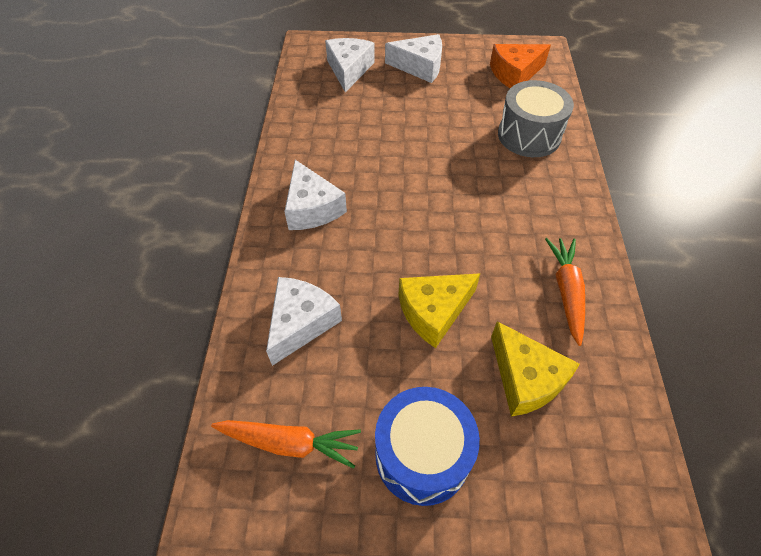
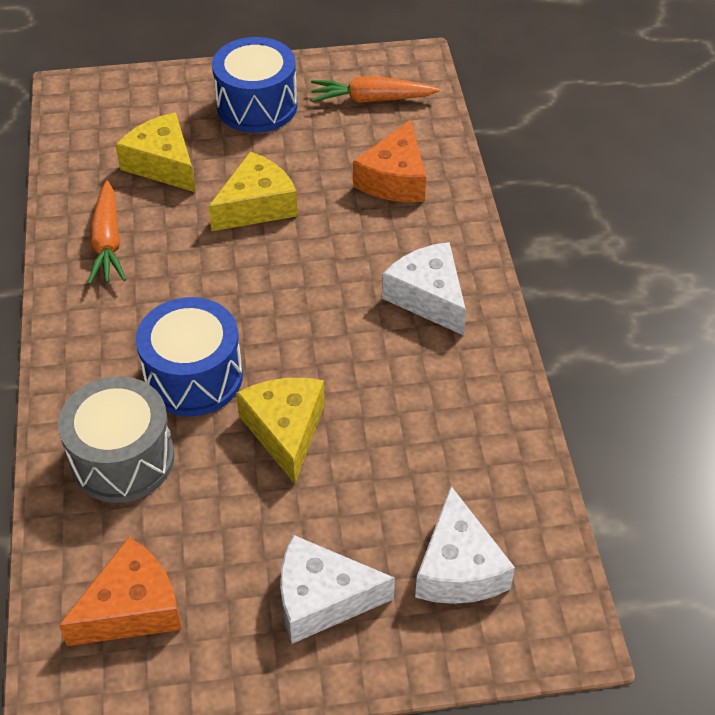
camera: 170 degrees right, 5 degrees down
(301, 323) = (394, 179): white cheese -> orange cheese
(429, 138) = (285, 430): none -> yellow cheese
(487, 175) = (193, 376): none -> blue drum

